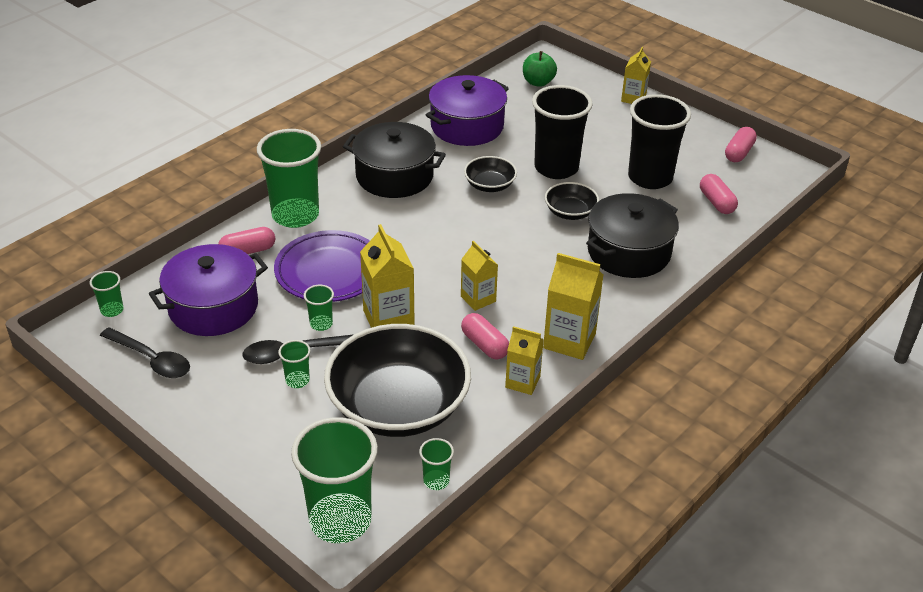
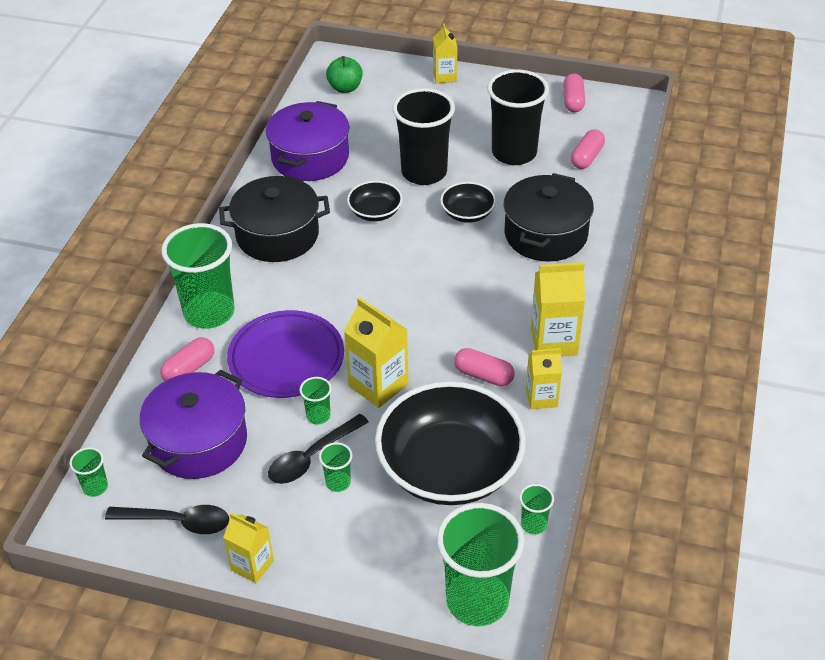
camera: 25 degrees left, 5 degrees up
(478, 299) = (446, 332): yellow carton -> yellow carton (252, 565)
(716, 202) = (587, 157): pink capsule -> pink capsule turned 75 degrees clockwise

